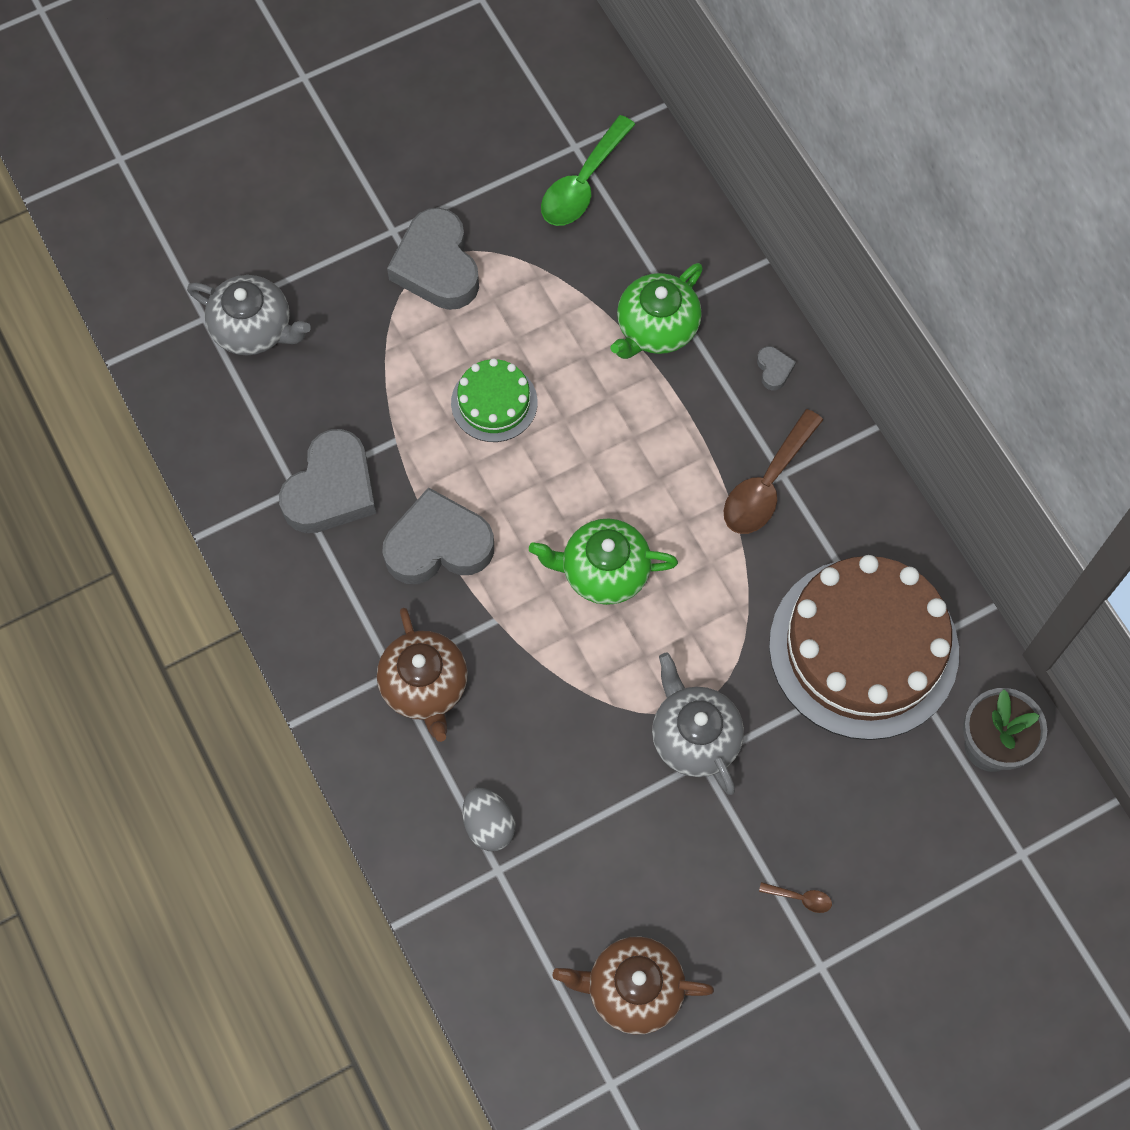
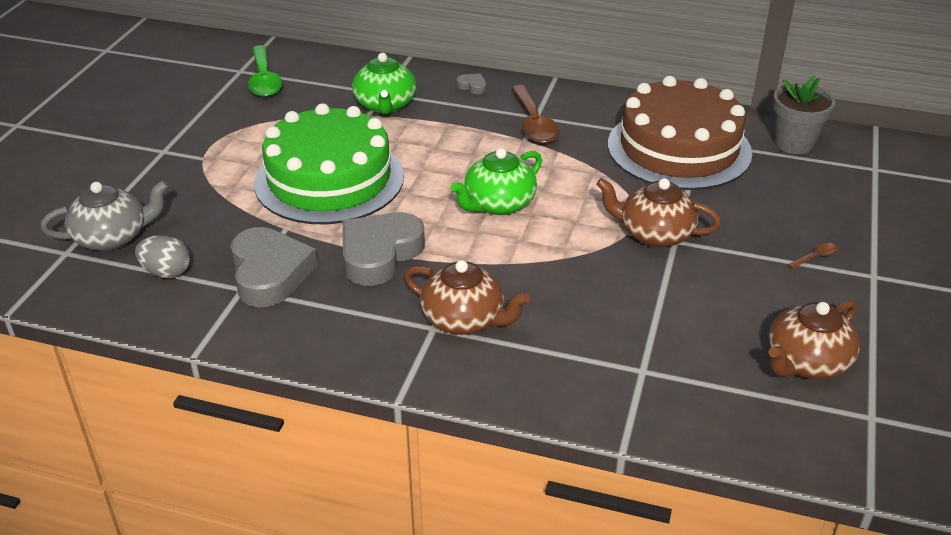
camera: 45 degrees left, 30 degrees down
(437, 266) = (213, 149): grey heart -> none
(489, 825) = (604, 353): grey egg -> grey egg (166, 272)
(494, 402) = (329, 179): green cake -> green cake, size x2.08
(694, 737) = (654, 234): grey teapot -> brown teapot

